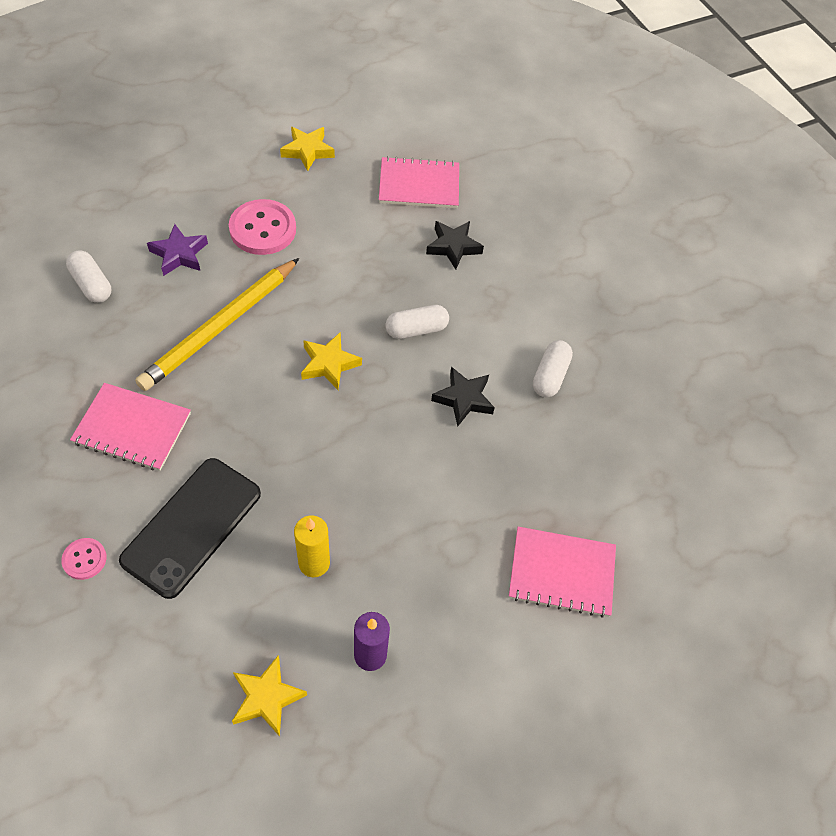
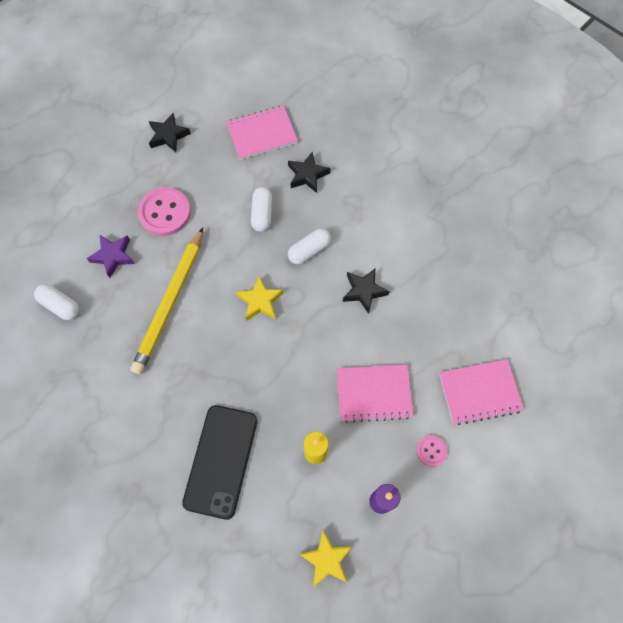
camera: 15 degrees left, 10 degrees up
(84, 559) = (158, 515): pink button -> pink button (431, 451)
(132, 428) = (144, 405): pink notebook -> pink notebook (374, 393)
(307, 151) = (168, 135): yellow star -> black star
(550, 376) = (415, 250): white capsule -> white capsule (262, 214)

